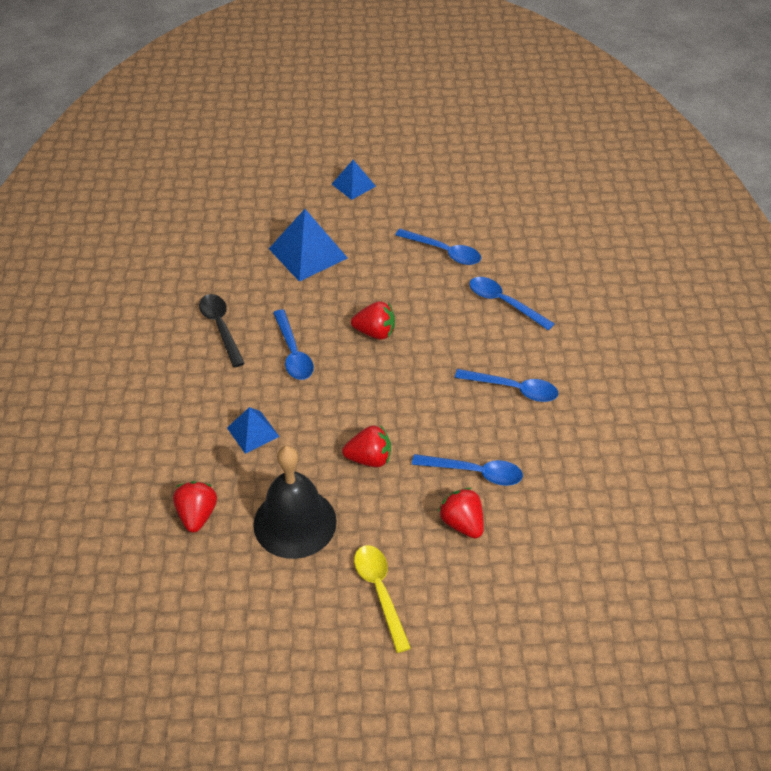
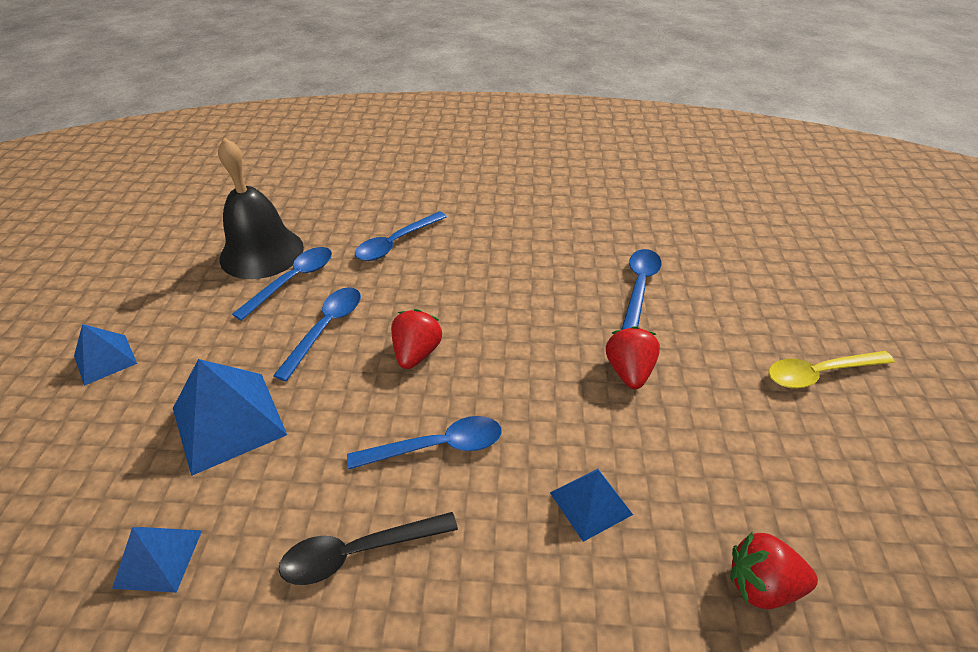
camera: 85 degrees left, 5 degrees down
(218, 251) = (158, 558): none -> blue pyramid
(295, 522) = (744, 453): black bell -> black bell (262, 252)
(462, 523) = (708, 302): red strawberry -> none
(513, 389) = (524, 249): blue spoon -> blue spoon (326, 329)

